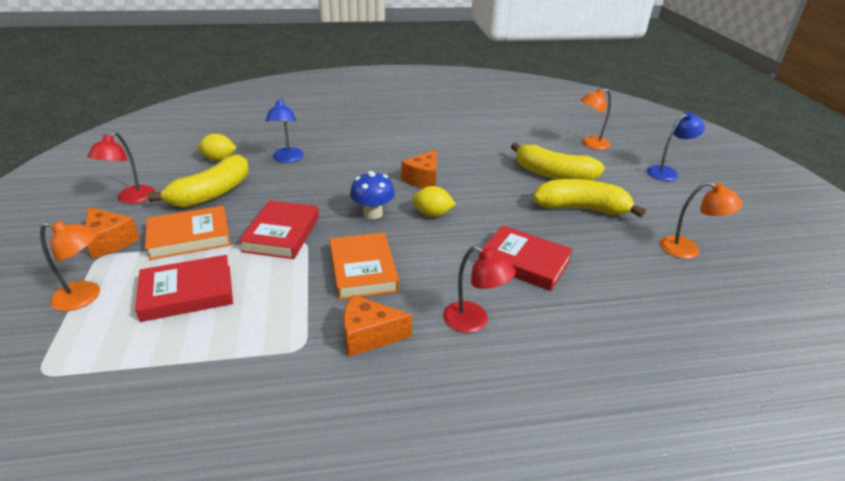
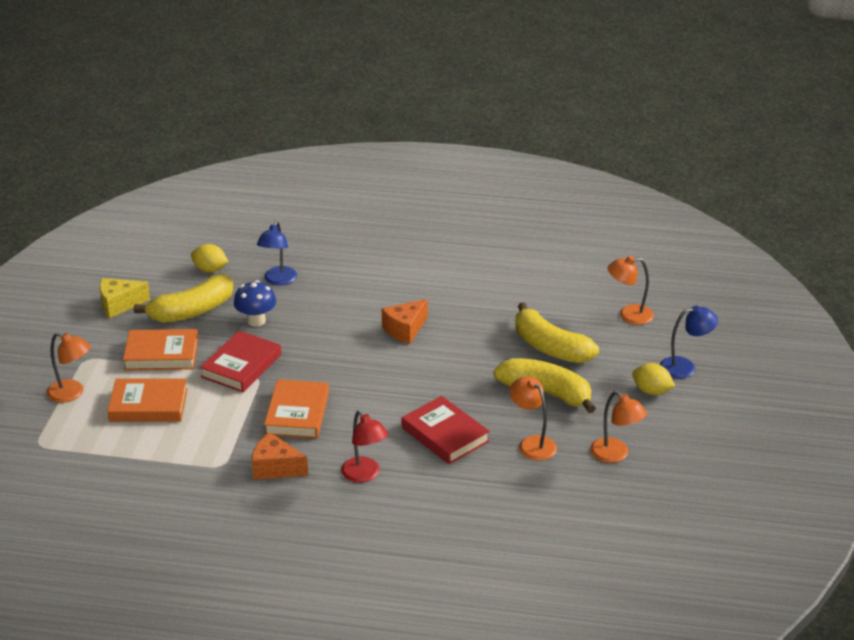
camera: 20 degrees right, 0 degrees up
(110, 241) = (96, 347): orange cheese -> none
(131, 199) = (119, 305): red lamp -> yellow cheese
(187, 292) = (148, 405): red book -> orange book
(373, 213) = (333, 360): blue mushroom -> blue mushroom (256, 320)
(432, 214) = (390, 371): yellow lemon -> yellow lemon (651, 391)
(609, 254) = (532, 443): none -> orange lamp

